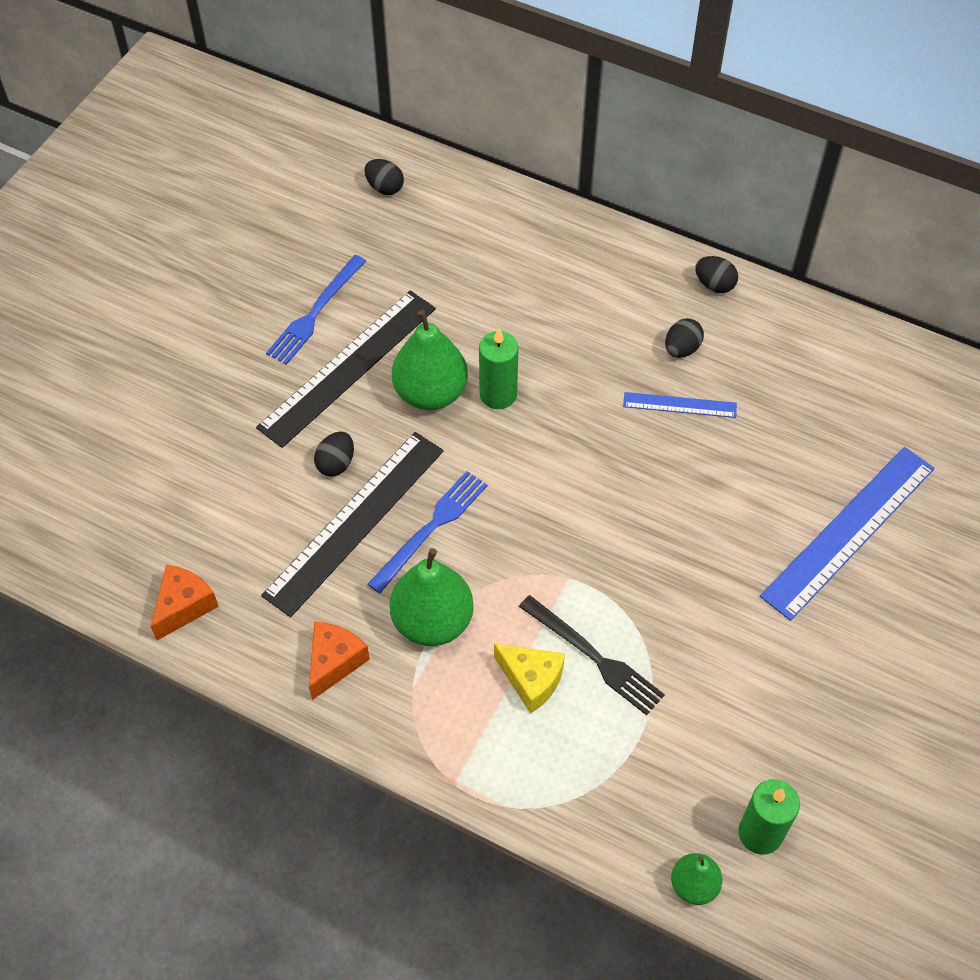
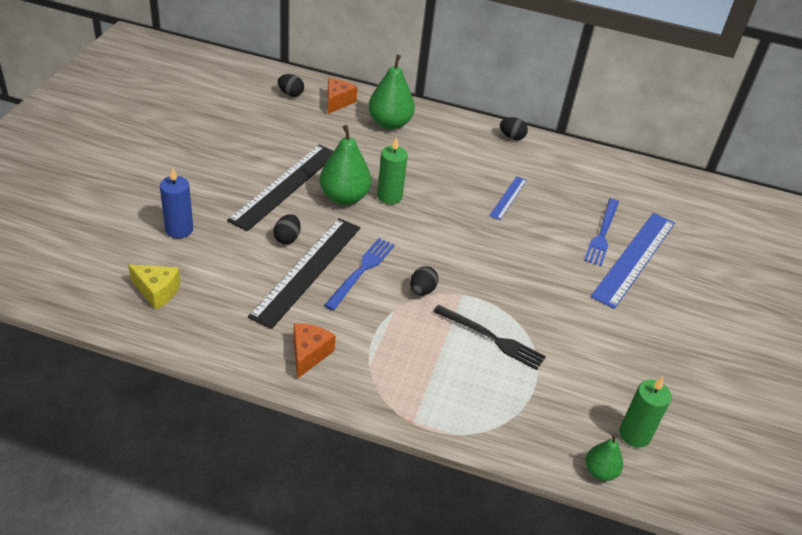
camera: 15 degrees left, 15 degrees down
(184, 606) = (190, 327): orange cheese -> orange cheese (338, 102)
(189, 439) = (179, 229): none -> blue candle
(315, 313) = (257, 158): blue fork -> blue fork (602, 234)
(432, 621) = (374, 325): green pear -> green pear (389, 123)
(531, 680) = (452, 355): yellow cheese -> yellow cheese (157, 291)
(679, 405) = (508, 197): blue ruler -> blue ruler turned 60 degrees counterclockwise
(681, 349) = (501, 169): black egg -> black egg (422, 290)

